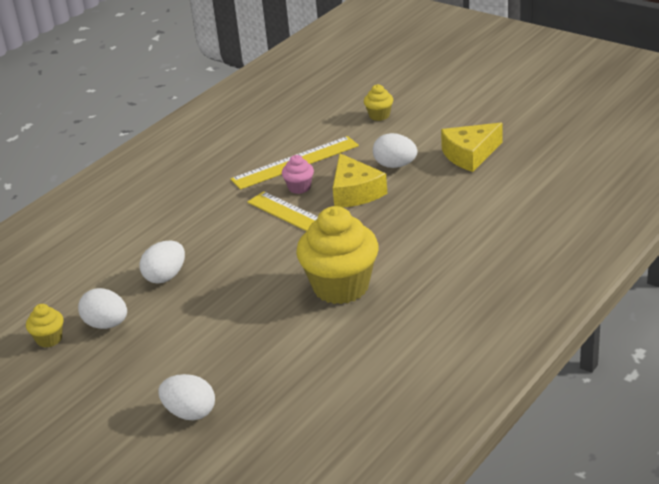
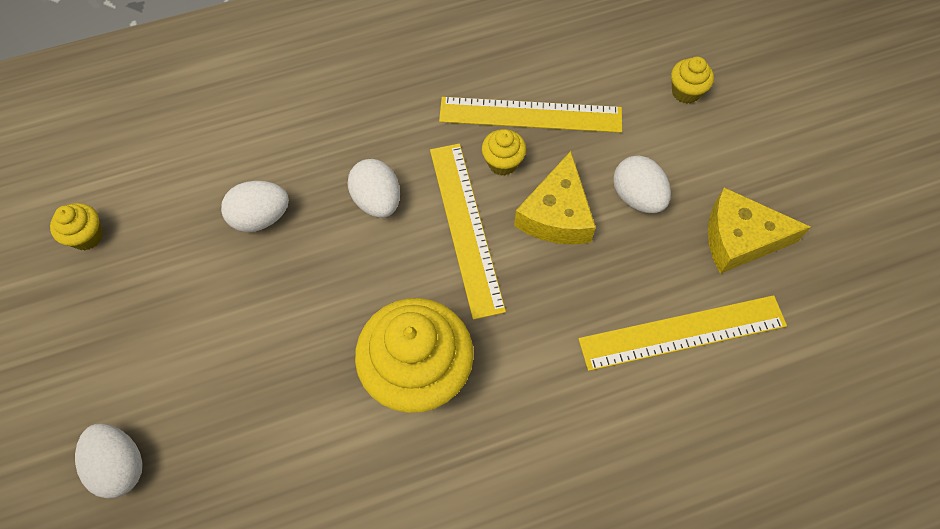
camera: 30 degrees right, 30 degrees up
(106, 324) = (152, 254): white egg -> white egg (377, 200)
(299, 187) = (502, 163): pink cupcake -> yellow cupcake
(476, 201) = (682, 333): none -> yellow ruler

